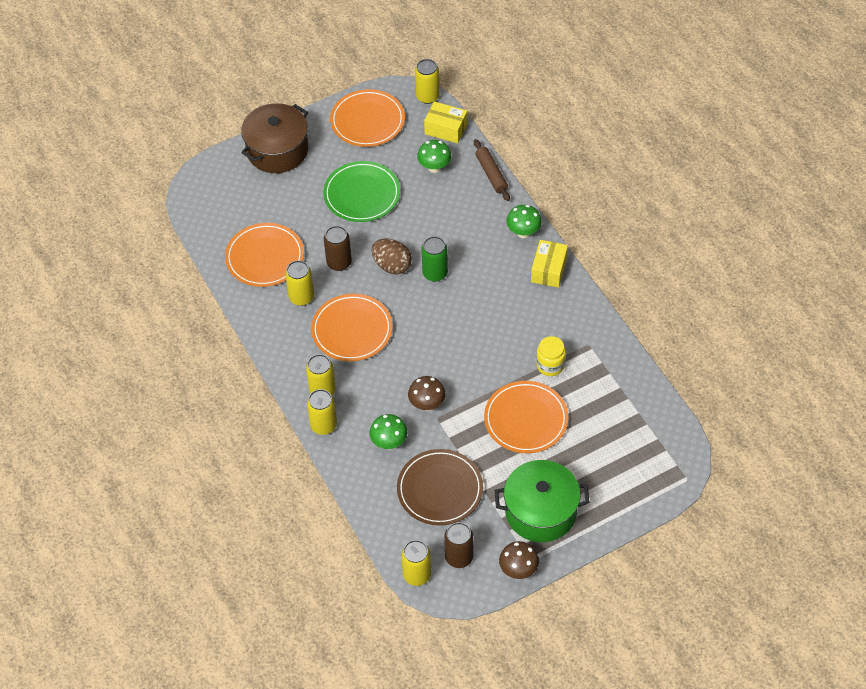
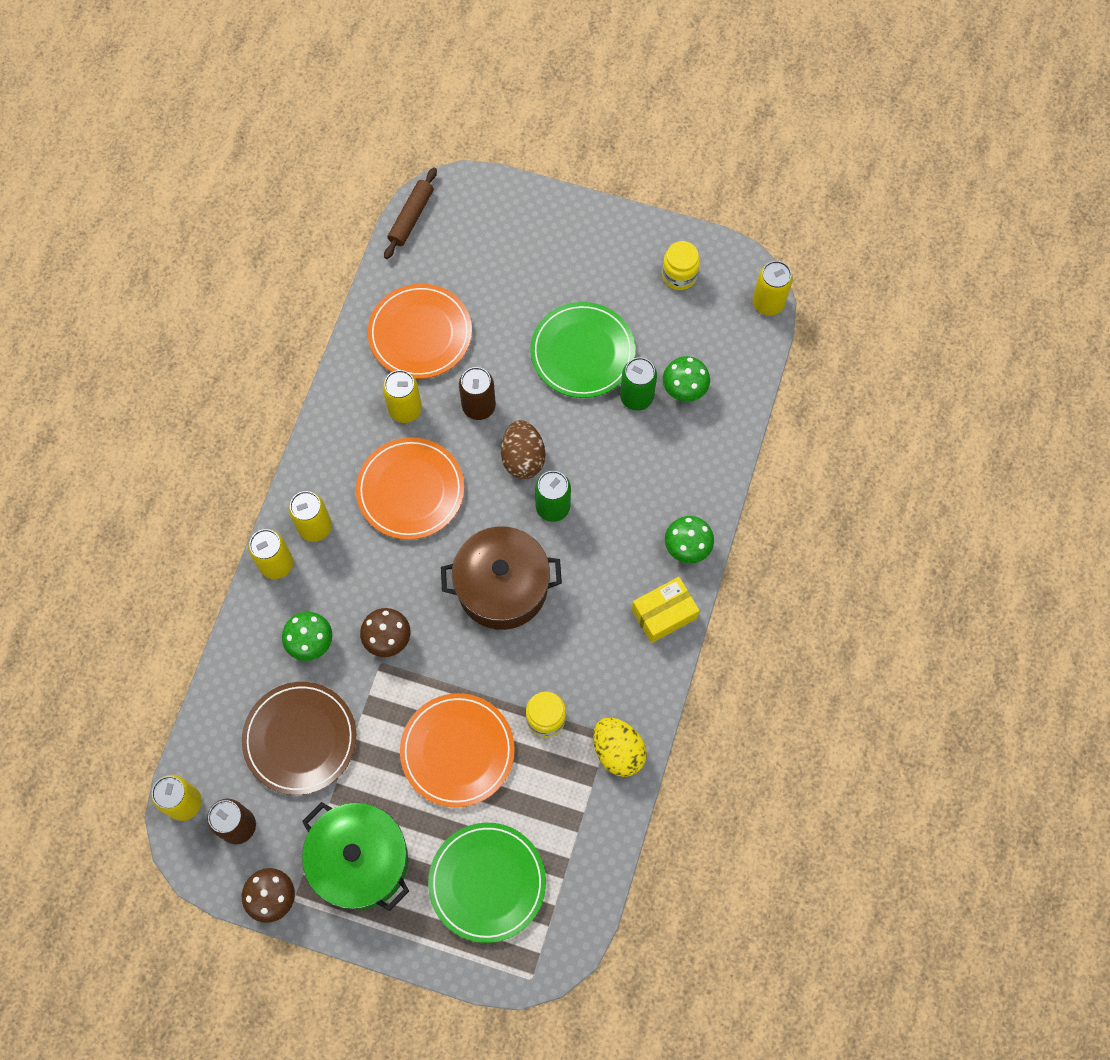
camera: 45 degrees right, 15 degrees up
(277, 150) = (559, 227): brown pot -> brown pot (502, 587)
(367, 121) = (679, 275): orange plate -> yellow jar
(415, 190) = (636, 397): none -> green can
(446, 129) = (744, 357): yellow box -> none
(491, 174) = (731, 451): brown rolling pin -> brown rolling pin (411, 217)
(602, 347) = (618, 751): none -> yellow egg
(614, 460) = (487, 882): none -> green plate

